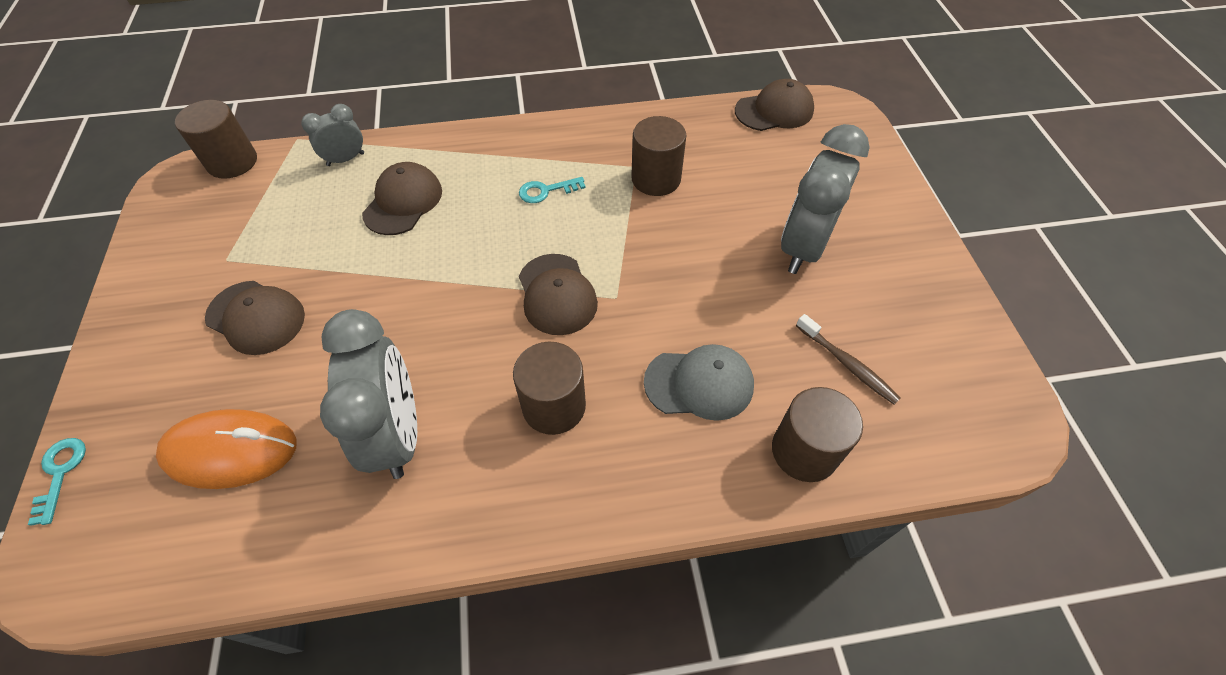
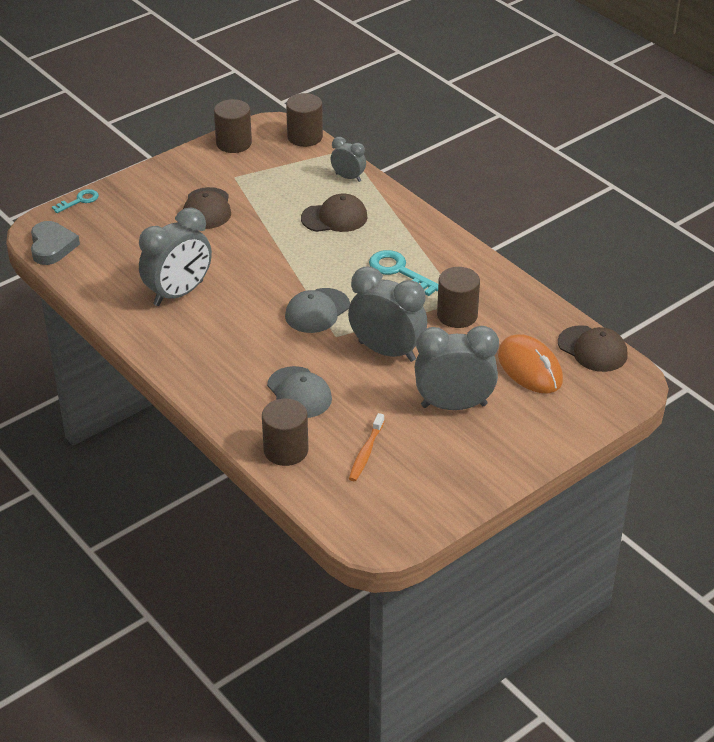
camera: 60 degrees right, 15 degrees down
(122, 571) = (52, 246): none -> grey heart
(231, 451) = (128, 245): orange mouse -> orange mouse (529, 368)
(546, 191) = (399, 271): turquoise key -> turquoise key, size x1.60
(554, 406) = (238, 341): brown cylinder -> brown cylinder (234, 143)
(557, 294) = (317, 311): brown cap -> grey cap
(676, 262) = (387, 351): none -> grey clock
(847, 364) = (366, 452): brown toothbrush -> orange toothbrush

